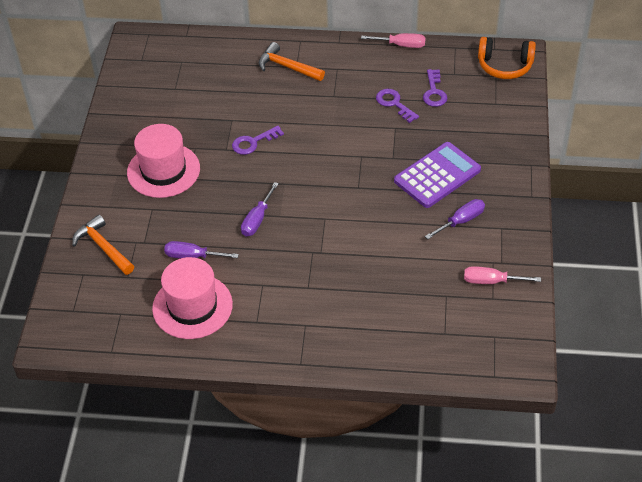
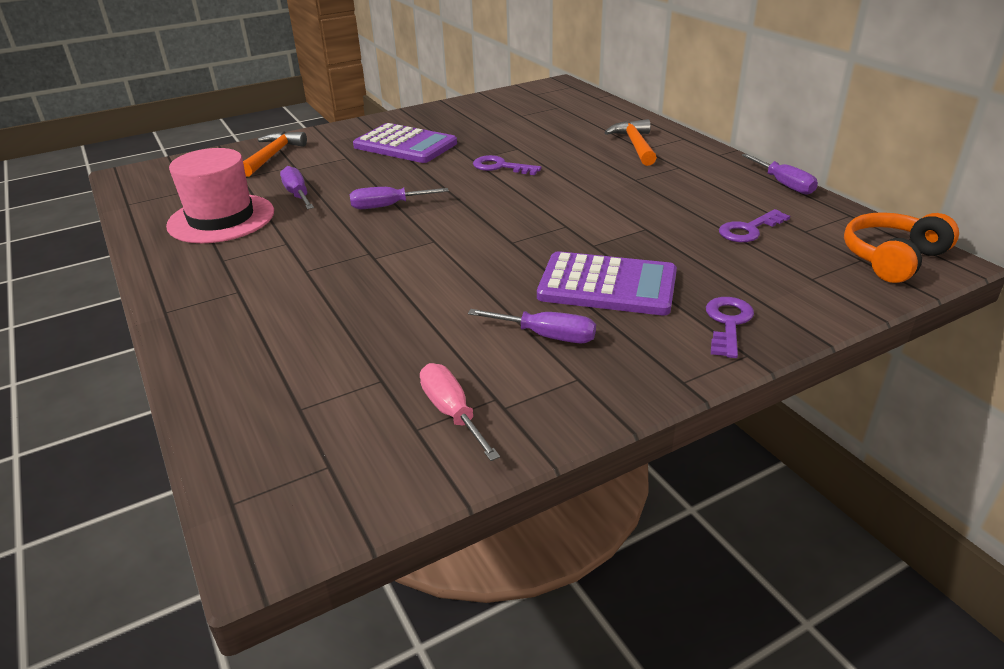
camera: 55 degrees right, 15 degrees down
(163, 170) = (405, 145): pink hat -> purple calculator
(394, 104) = (683, 213): purple key -> purple key (728, 323)
(401, 45) = (784, 184): pink screwdriver -> purple screwdriver
(504, 66) = (892, 258): orange headphones -> orange headphones turned 75 degrees clockwise

